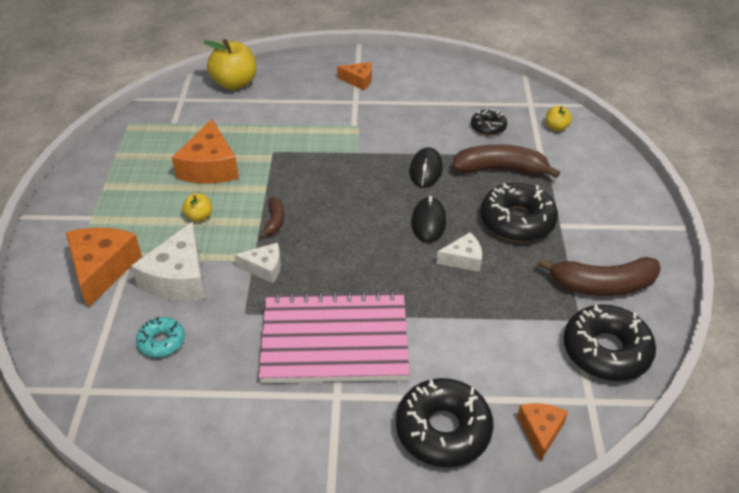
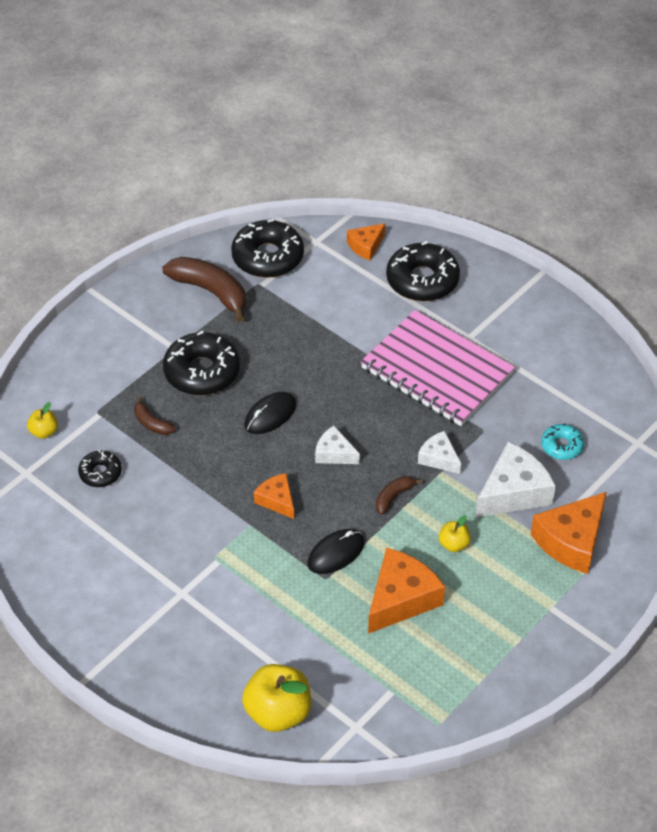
camera: 140 degrees left, 5 degrees up
(358, 80) = (145, 622): orange cheese -> orange cheese (277, 500)
(426, 170) = (213, 465): black mouse -> black mouse (336, 553)
(463, 259) = (281, 369): white cheese -> white cheese (334, 453)
(500, 169) = (151, 423): brown banana -> brown banana, size x0.50

